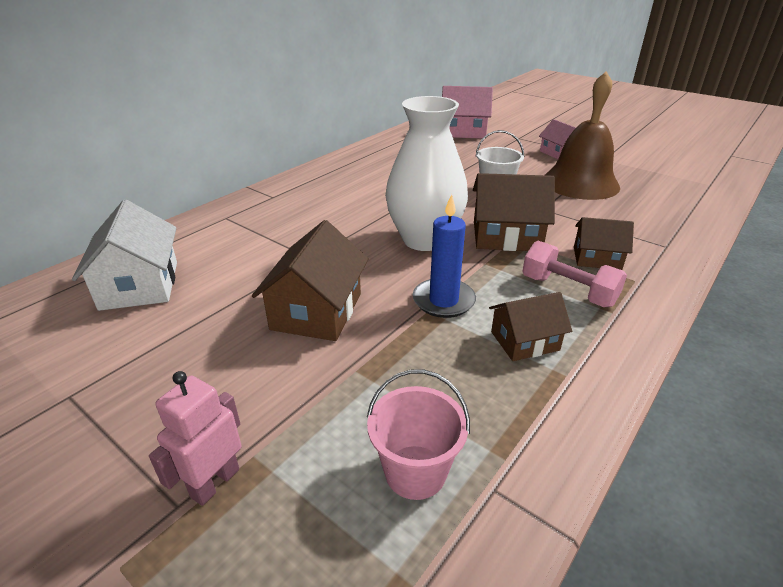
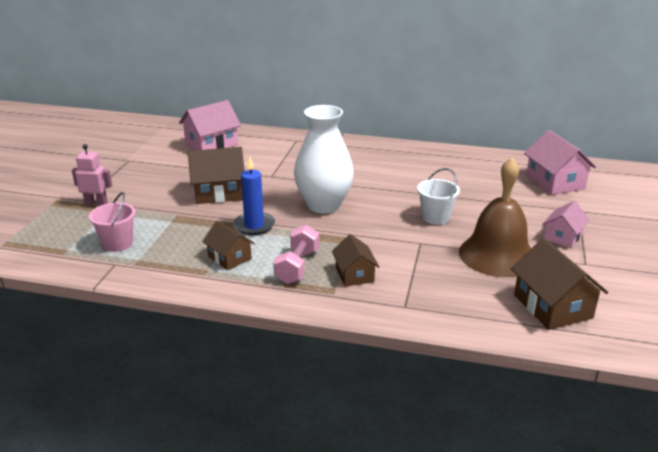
camera: 65 degrees right, 5 degrees down
(140, 285) = (211, 144): white house -> pink house
(506, 236) = (357, 234): brown house -> brown house (552, 306)

